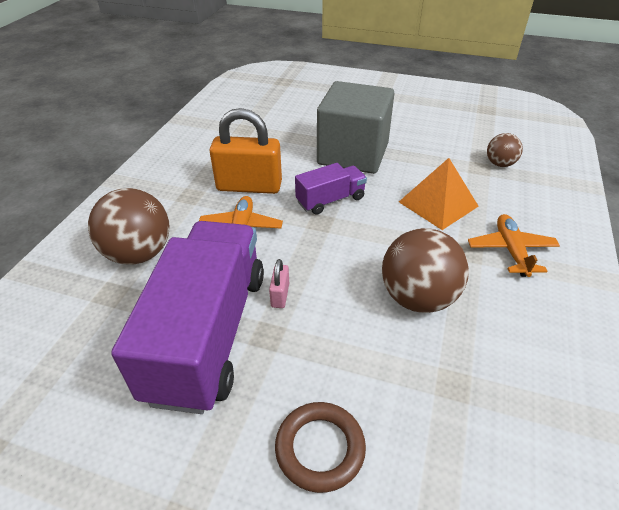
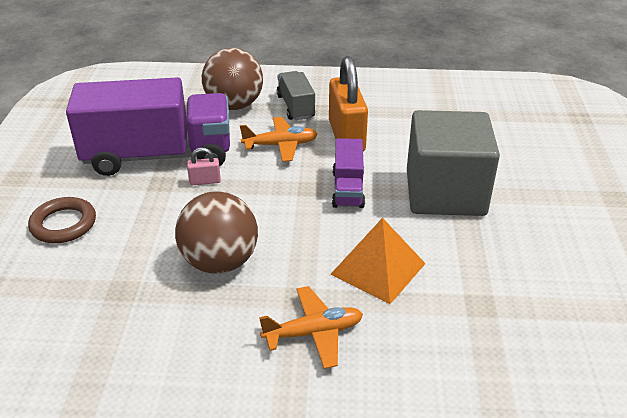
camera: 75 degrees right, 5 degrees down
(175, 208) = (296, 107): none -> grey truck
(330, 200) = (348, 189): purple truck -> purple truck turned 45 degrees clockwise
(500, 164) = (502, 326): brown ball -> none

